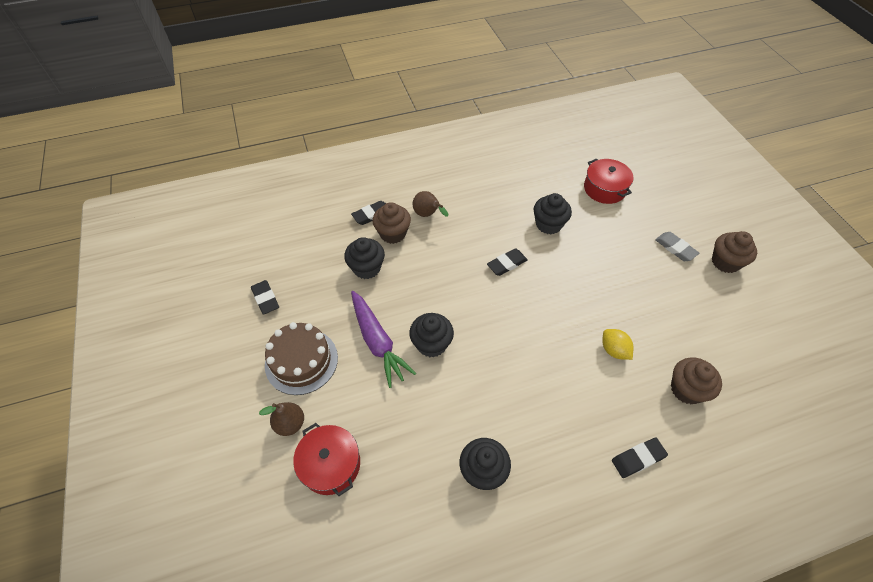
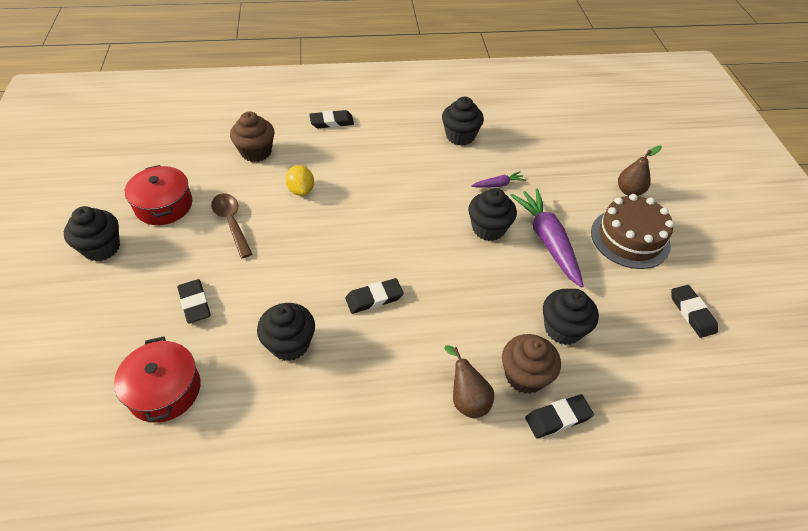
camera: 170 degrees left, 5 degrees down
(330, 464) = (587, 160): red pot -> red pot (164, 205)
(429, 401) = (498, 184): none -> purple carrot
(626, 237) = (195, 303): none -> black eraser
(649, 303) = (231, 223): none -> brown spoon
(675, 248) = (145, 276): grey eraser -> none
(725, 262) = (102, 248): brown cupcake -> black cupcake

